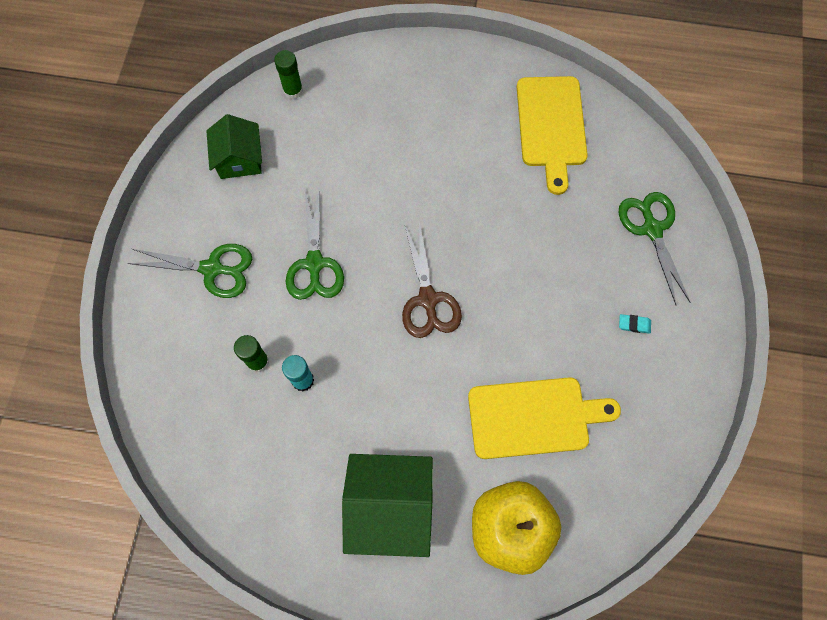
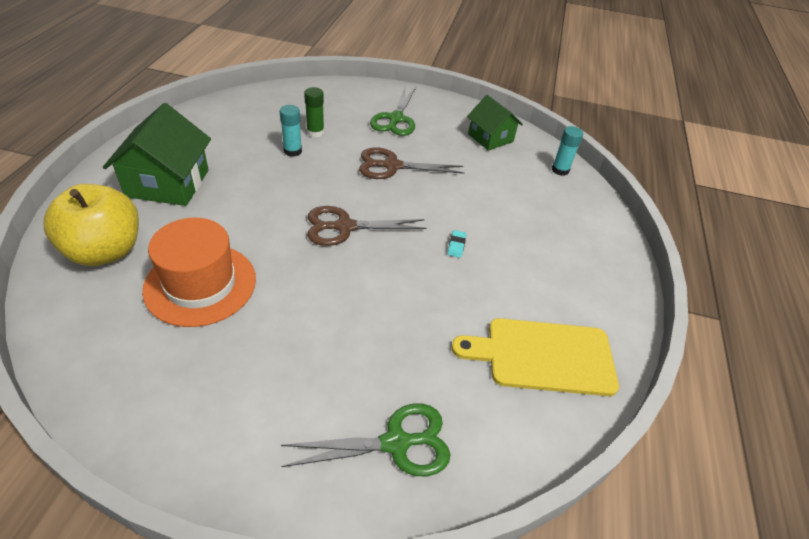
camera: 90 degrees right, 25 degrees down
(239, 159) = (490, 138): green house -> green house turned 60 degrees clockwise
(293, 91) = (560, 170): green glue stick -> turquoise glue stick
(314, 263) = (392, 166): green scissors -> brown scissors
(534, 417) = (200, 284): yellow cutting board -> orange hat
(634, 324) = (271, 394): turquoise eraser -> turquoise eraser (456, 245)

